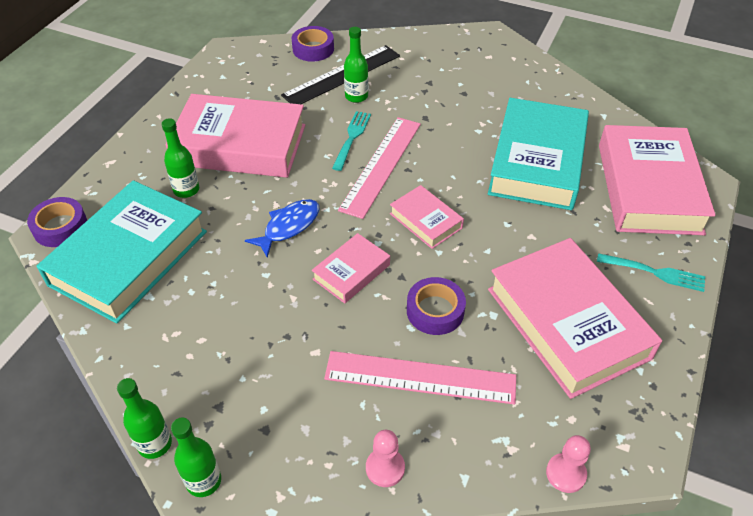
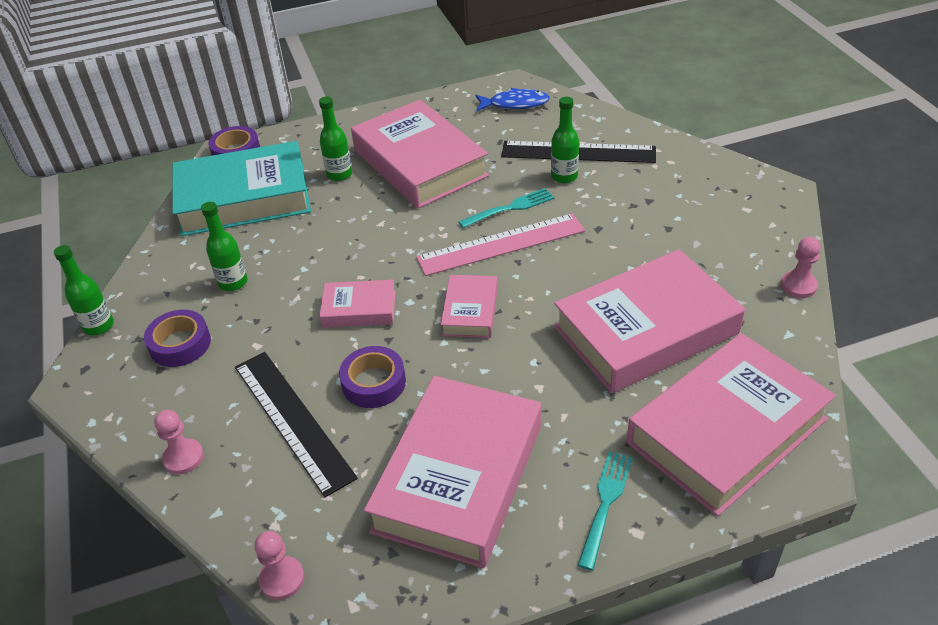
camera: 50 degrees right, 5 degrees down
(203, 481) = (89, 370): green bottle -> green bottle (233, 282)
(289, 226) = (366, 245): blue fish -> blue fish (515, 104)
(313, 49) = (586, 117): purple tape -> purple tape (180, 344)
(420, 377) = (292, 420): pink ruler -> black ruler
(537, 161) = (645, 330): turquoise book -> pink book
(572, 85) = (798, 286): none -> pink pawn
(654, 272) = (605, 504): turquoise fork -> turquoise fork turned 135 degrees counterclockwise

